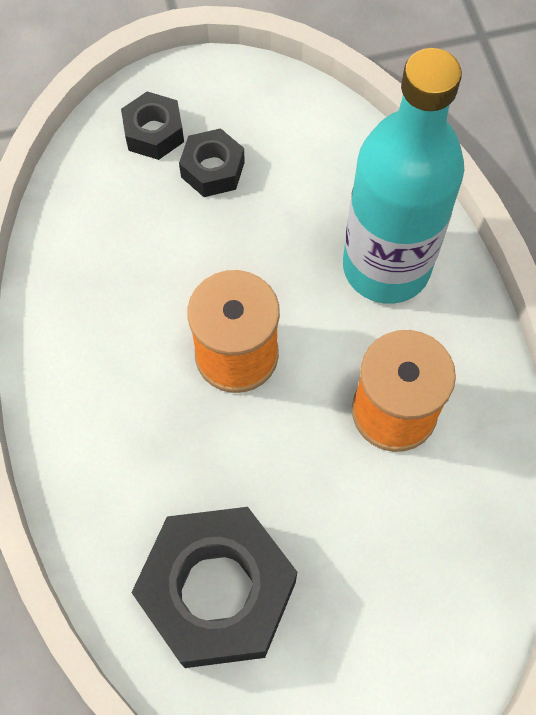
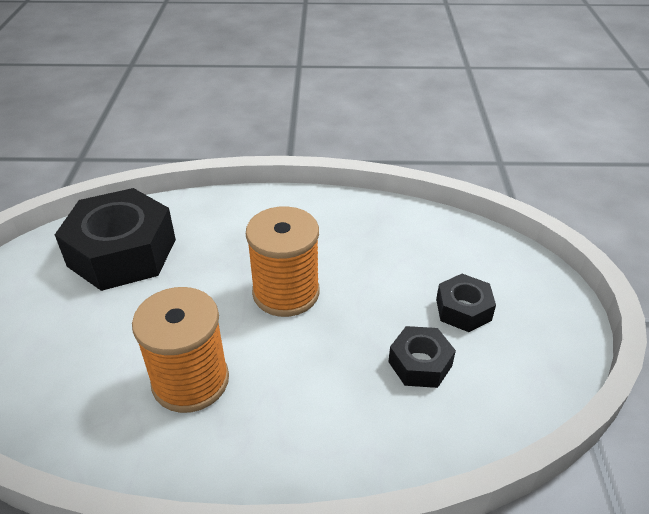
camera: 105 degrees right, 25 degrees down
(154, 133) = (506, 280): black nut -> black nut (420, 363)
(386, 267) = (331, 413): turquoise bottle -> none

